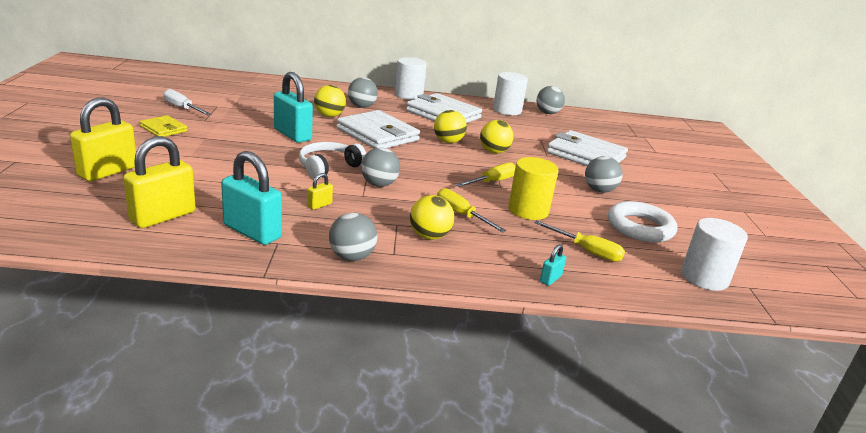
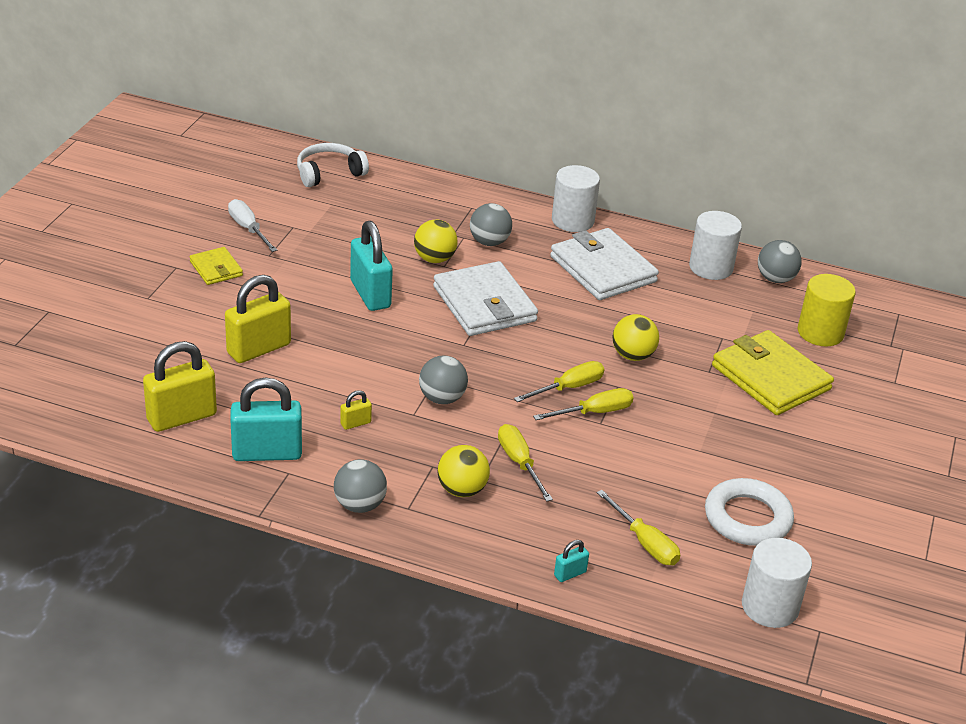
camera: 20 degrees right, 10 degrees up
(108, 172) = (139, 339): yellow padlock -> yellow padlock (259, 349)
(252, 232) = (267, 453): turquoise padlock -> turquoise padlock turned 60 degrees counterclockwise
(328, 167) = (392, 360): white headphones -> white headphones (329, 173)
(448, 141) = (577, 328): yellow ball -> none
(465, 171) = (569, 388): none -> yellow screwdriver
(528, 210) = (612, 468): yellow cylinder -> yellow cylinder (820, 332)
(586, 155) = (770, 377): white wallet -> yellow wallet
(599, 190) = (739, 447): grey ball -> none

